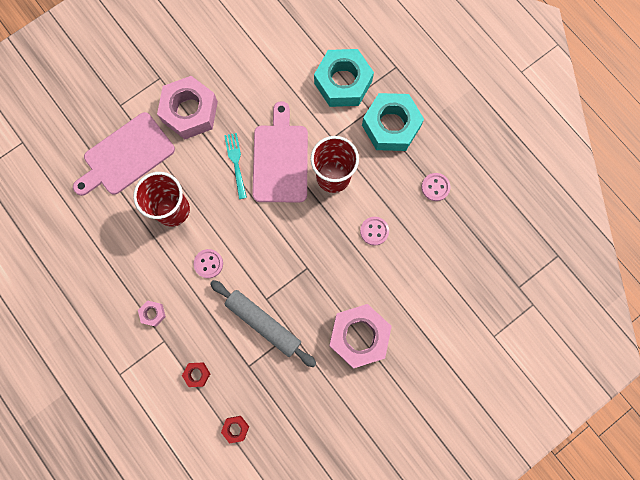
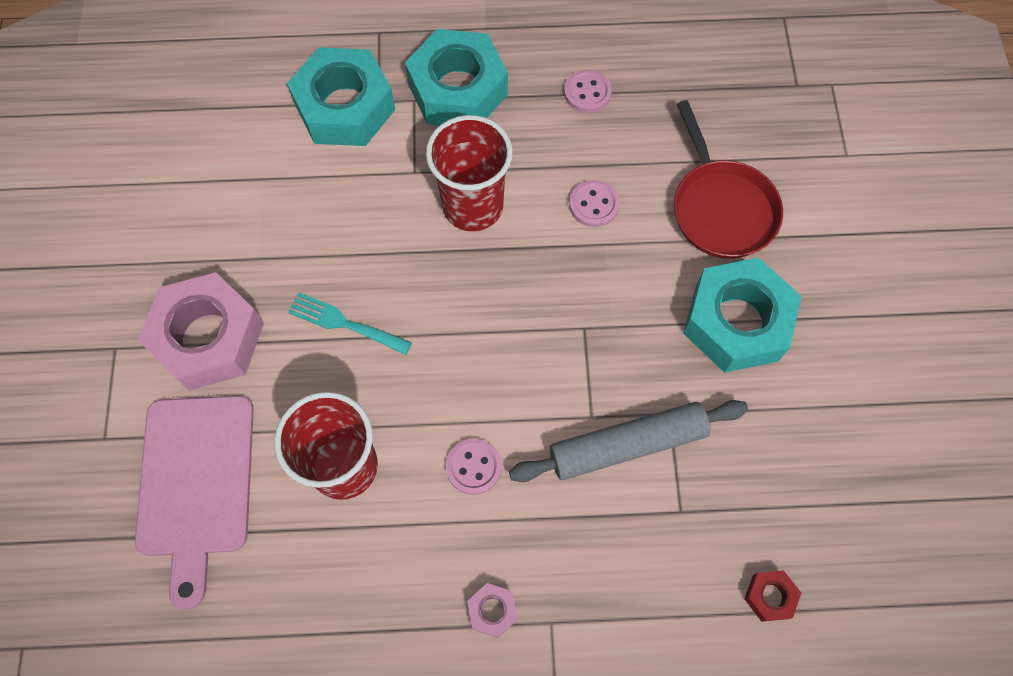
camera: 55 degrees left, 10 degrees down
(197, 374) = (642, 602): red nut -> none
(280, 159) = (390, 259): pink cutting board -> none
(359, 336) = (736, 322): pink nut -> turquoise nut
(416, 292) = (721, 208): none -> red pan

